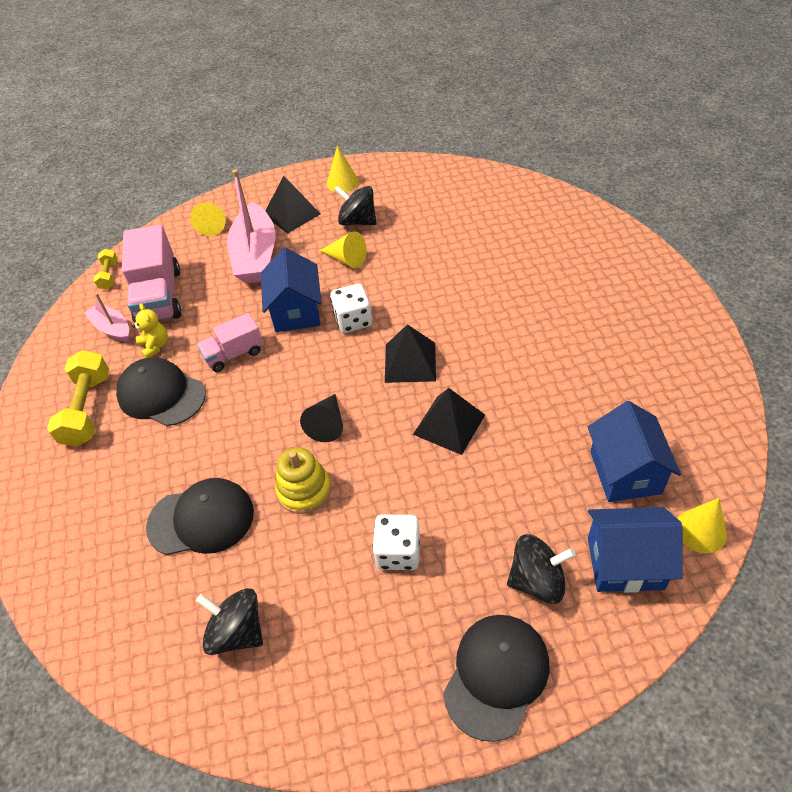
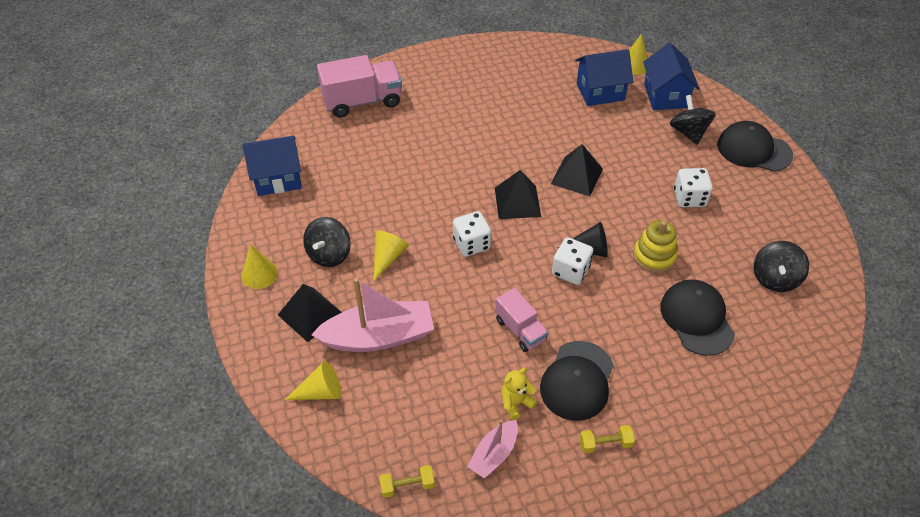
camera: 100 degrees left, 0 degrees up
(87, 409) = (605, 444): yellow dumbbell -> yellow dumbbell, size x0.53
(159, 296) = (442, 418): pink truck -> pink truck (362, 101)
(296, 311) = (461, 288): blue house -> blue house (278, 178)
(299, 403) = (570, 271): none -> white dice

